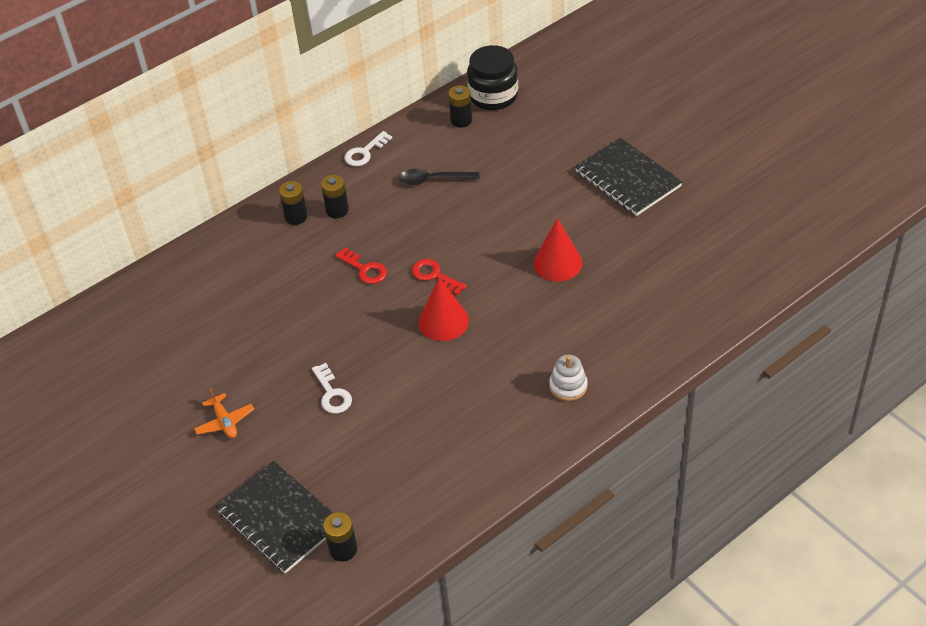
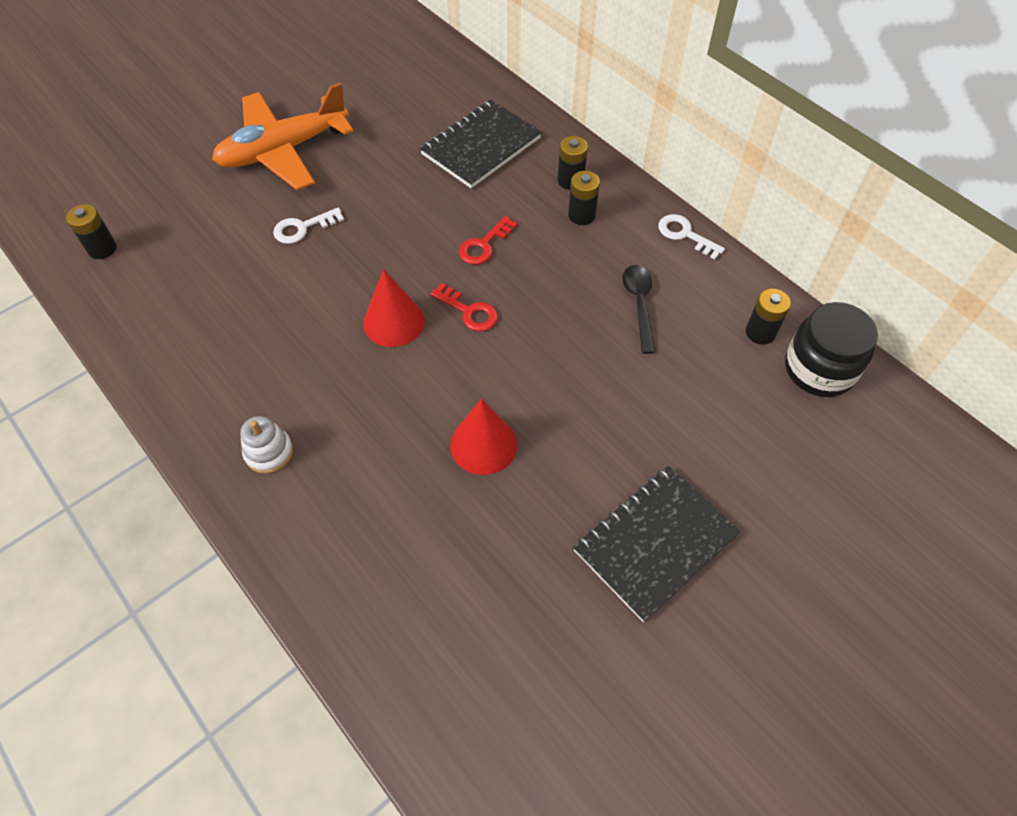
camera: 85 degrees right, 10 degrees up
(225, 422) = (283, 150): orange plane -> orange plane, size x2.41
(279, 519) = (154, 199): black notebook -> black notebook (481, 146)
(435, 276) = (469, 311): red key -> red key turned 90 degrees clockwise

